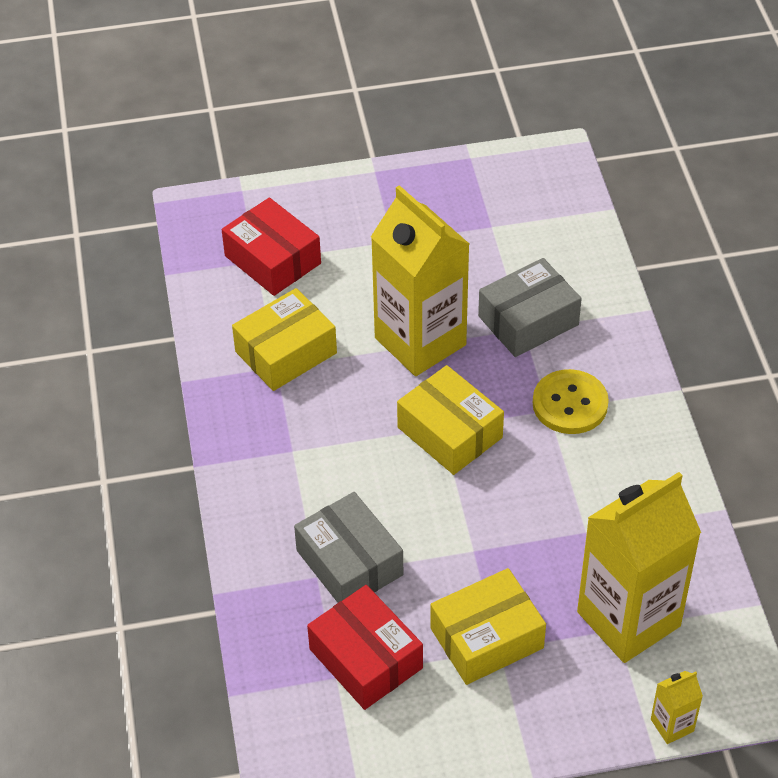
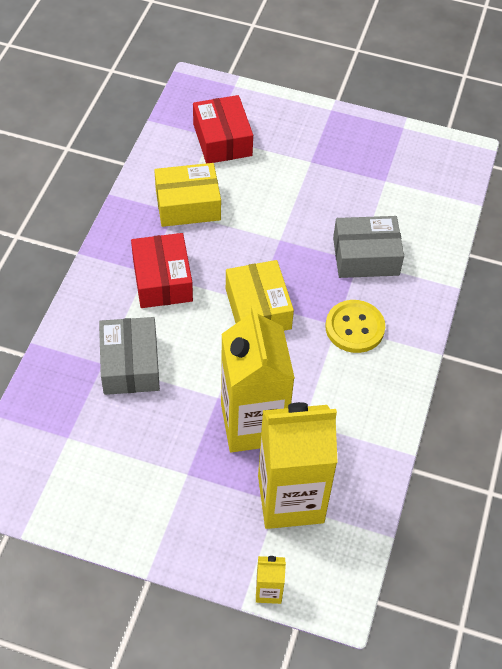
camera: 25 degrees right, 5 degrees up
(366, 658) = (95, 435): red box -> red box (162, 280)
(420, 341) = (281, 237): yellow carton -> yellow carton (253, 424)
(486, 638) = (184, 462): yellow box -> none

